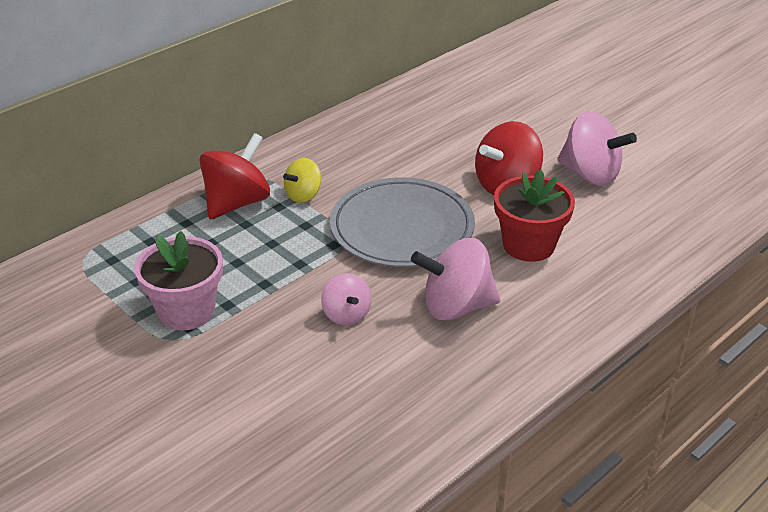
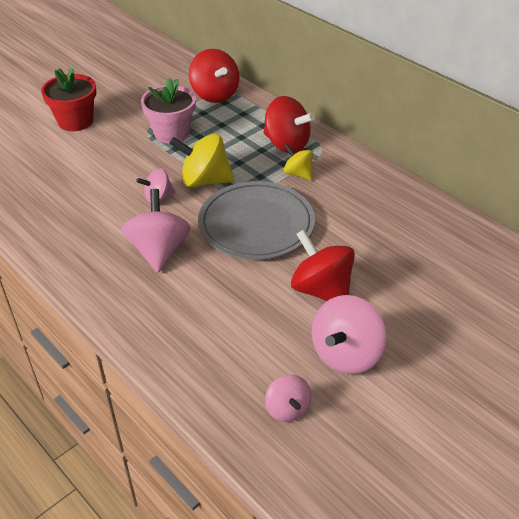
camera: 90 degrees right, 5 degrees up
(87, 270) = (215, 95): none -> red spinning top
(311, 273) = (204, 180): none -> yellow spinning top
(528, 245) = (232, 298): red flower pot -> red flower pot (75, 121)
(665, 209) = (287, 409): none -> pink spinning top

